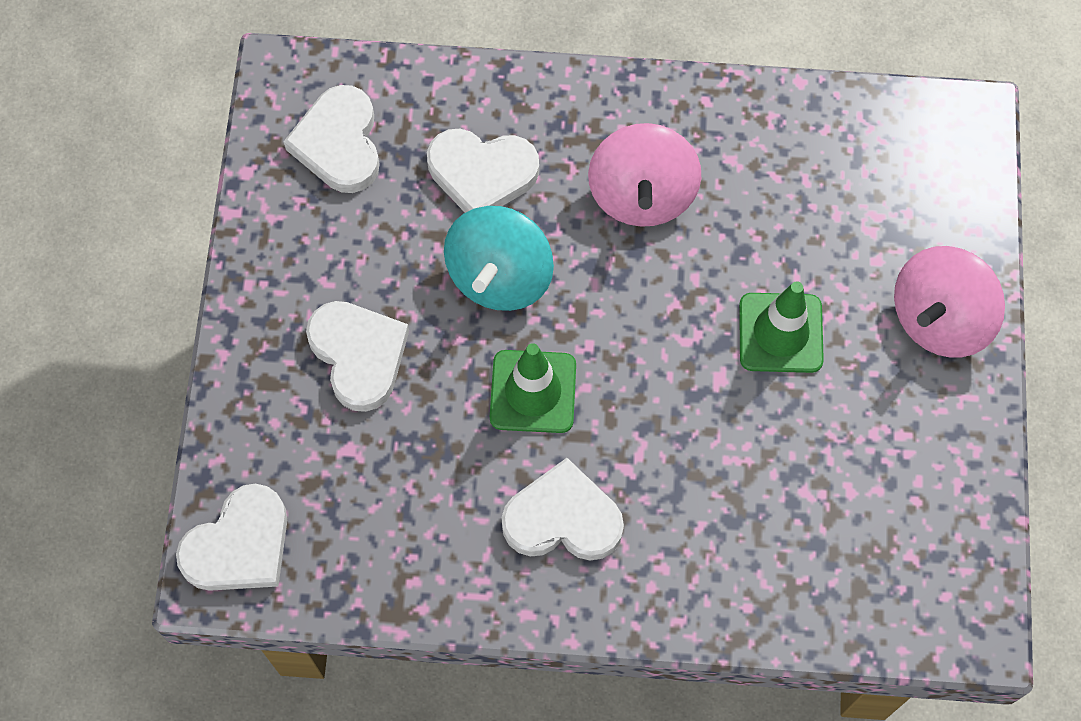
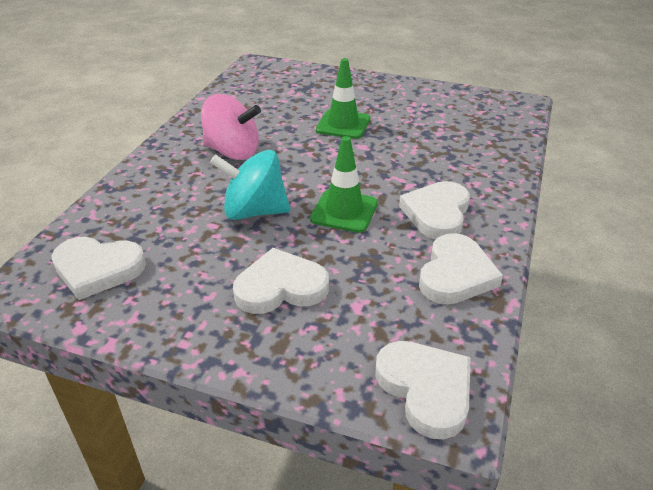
camera: 75 degrees left, 30 degrees down
(482, 174) = (175, 207): white heart -> white heart (455, 274)
(500, 276) = (254, 211): turquoise spinning top -> turquoise spinning top turned 150 degrees clockwise
(939, 318) = (355, 85): pink spinning top -> none

